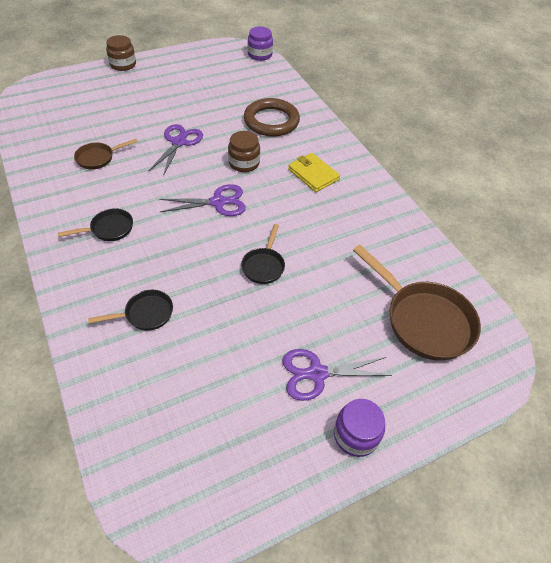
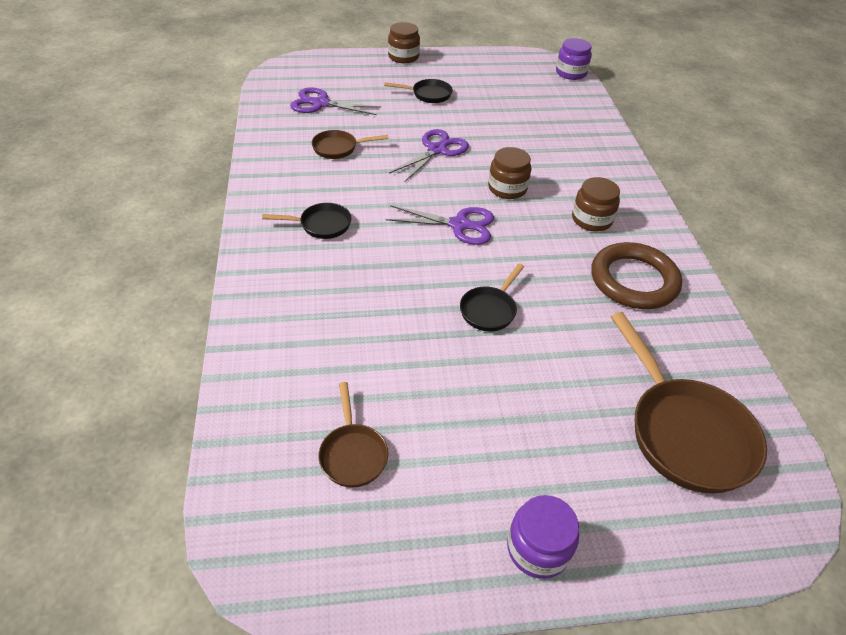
camera: 20 degrees right, 5 degrees down
(145, 314) = (327, 327): black pan -> black pan (428, 95)
(202, 409) = (353, 454): none -> brown pan
(271, 121) = (559, 148): brown ring -> brown ring (633, 280)
(313, 174) = (591, 219): yellow wallet -> brown jar
(317, 373) = (513, 456): purple scissors -> purple scissors (321, 104)

